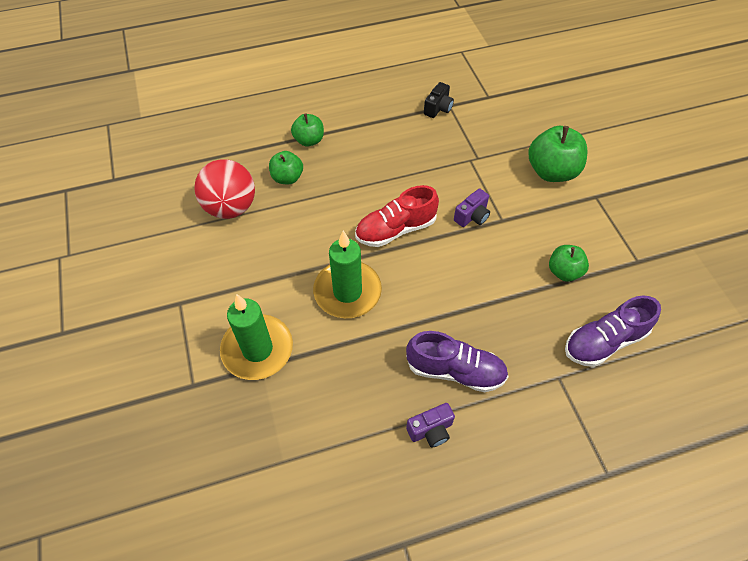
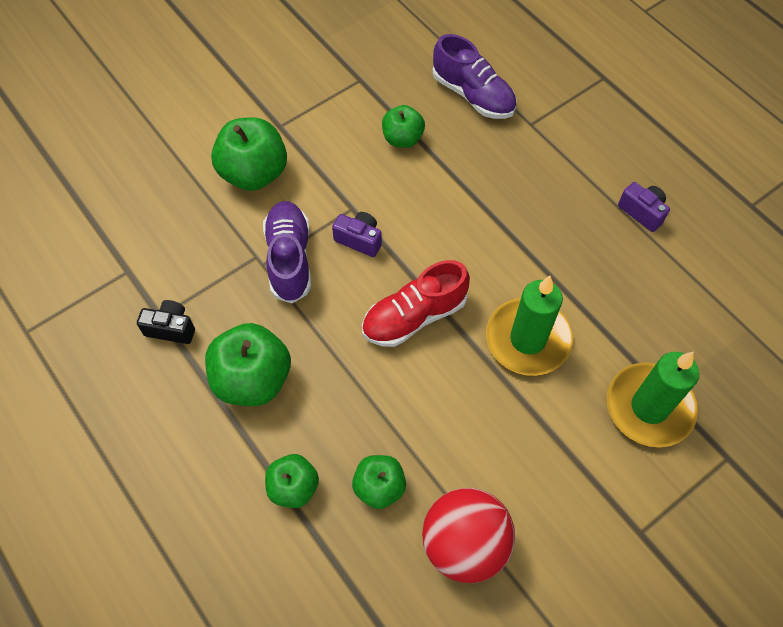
camera: 110 degrees left, 5 degrees up
(386, 137) = (252, 379): none -> green apple
(395, 229) = (414, 316): red shoe -> red shoe turned 105 degrees clockwise
(455, 371) = (569, 207): purple shoe -> purple shoe (289, 259)

